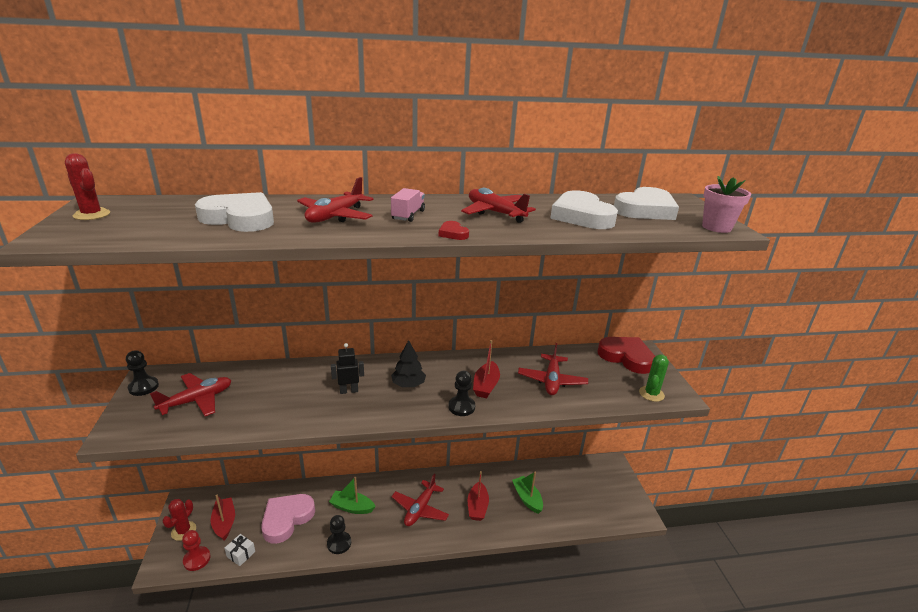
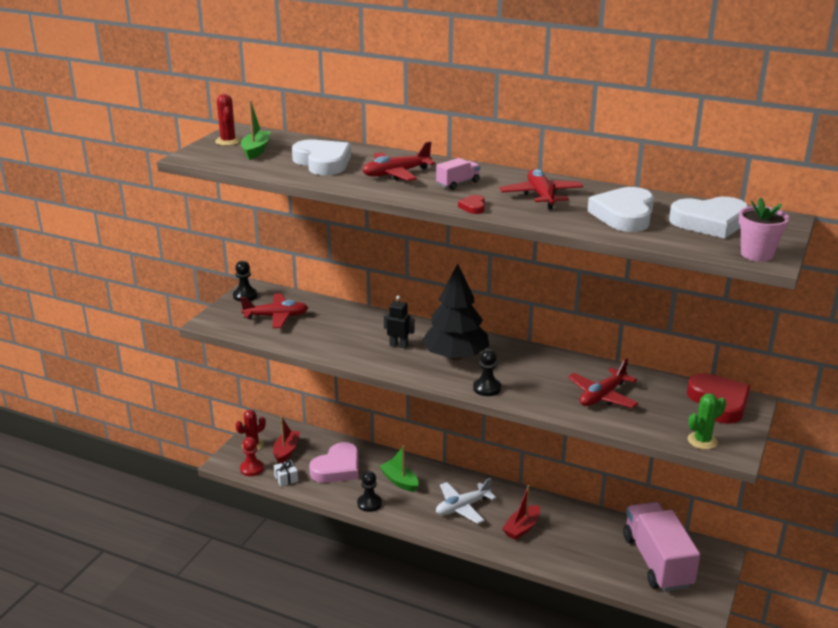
camera: 35 degrees right, 0 degrees up
(286, 519) = (337, 468): pink heart -> pink heart turned 150 degrees clockwise
(408, 384) = (455, 356): black tree -> black tree, size x1.87
(420, 509) = (462, 507): red plane -> white plane
(486, 386) = (528, 379): red boat -> none
(527, 498) = (582, 542): green boat -> green boat (256, 150)
(584, 490) = (657, 561): none -> pink truck

